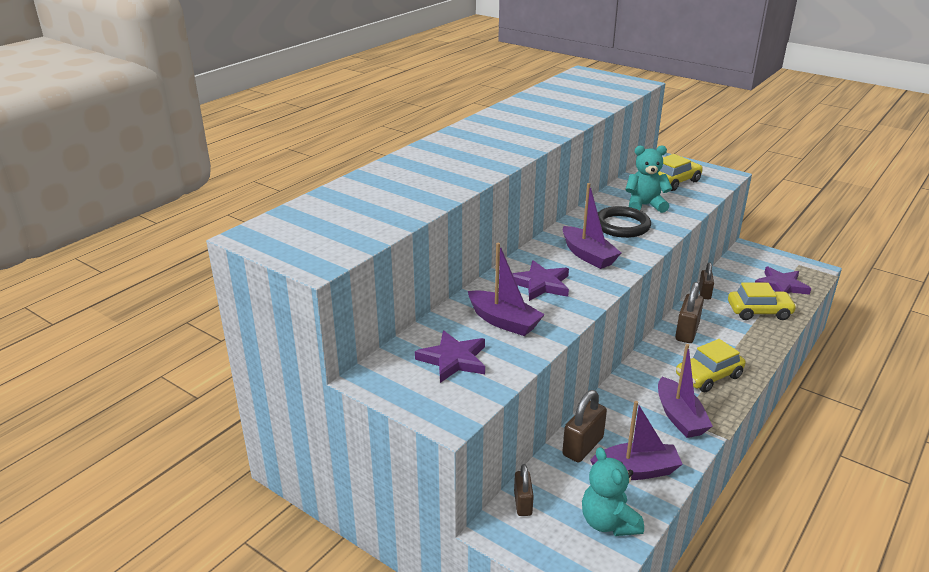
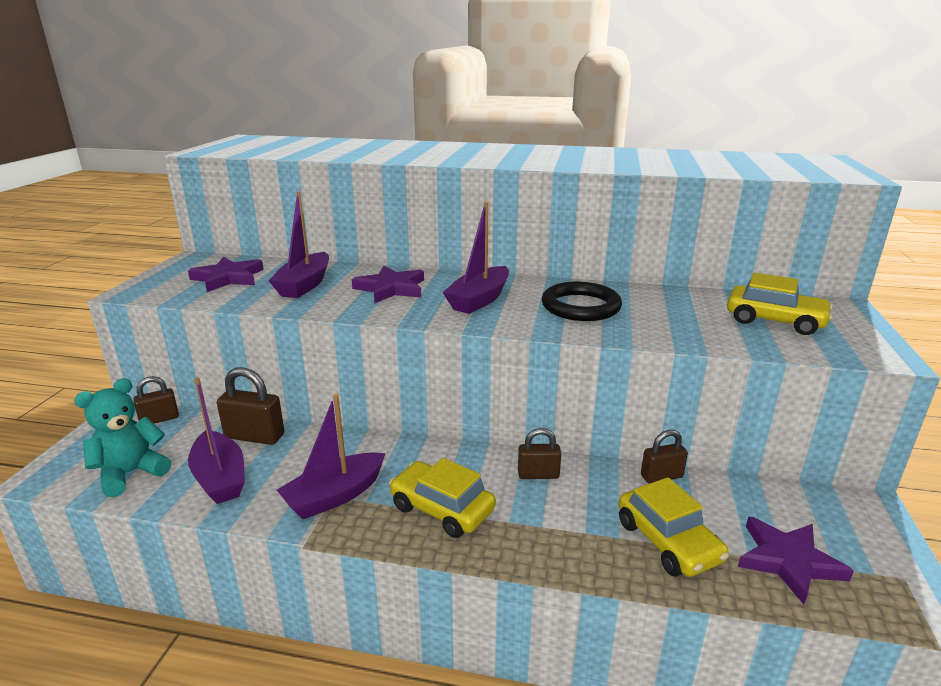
camera: 65 degrees right, 5 degrees down
(645, 205) = (661, 312): turquoise teddy bear -> none
(687, 332) = (538, 474): brown padlock -> brown padlock, size x0.65

